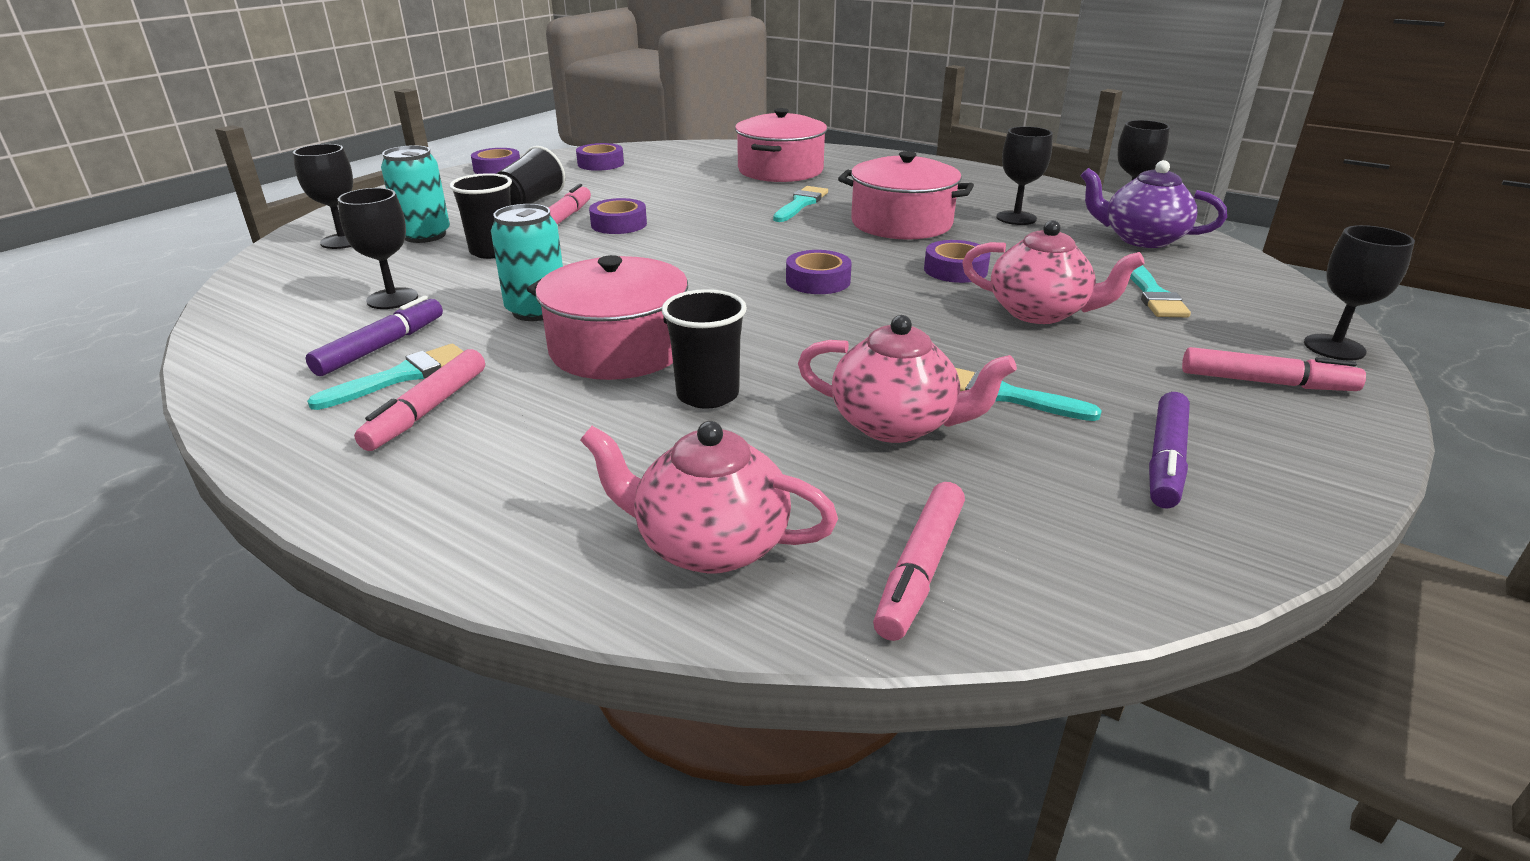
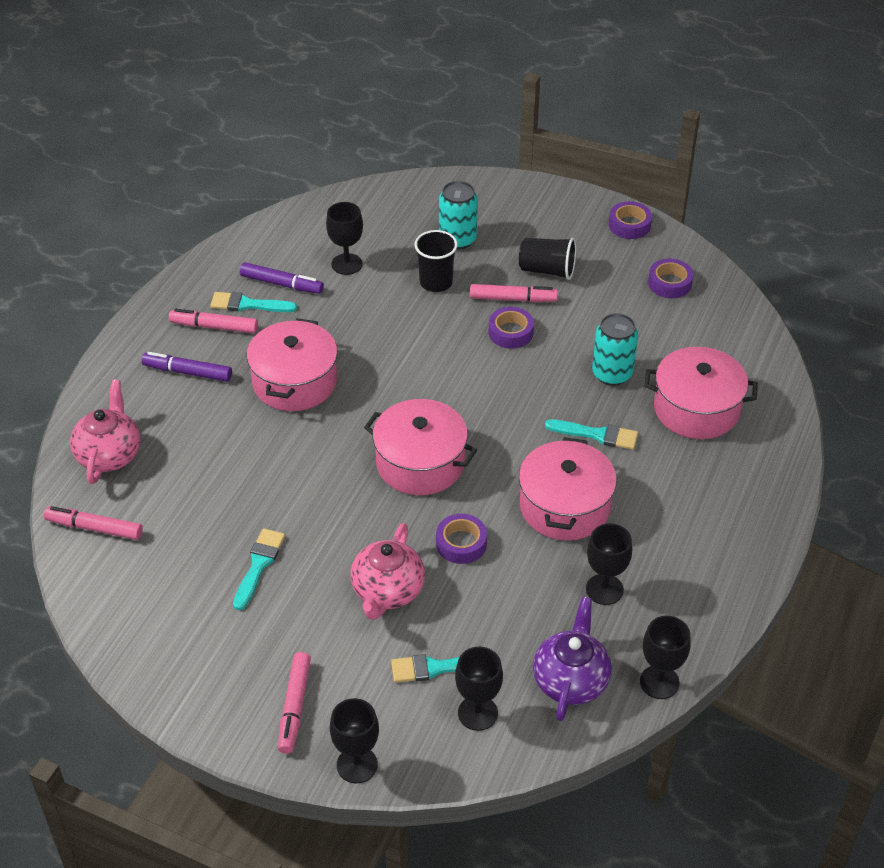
camera: 80 degrees right, 15 degrees up
(343, 241) = (437, 205): black goblet -> black goblet (477, 713)
(401, 376) = (248, 304): turquoise brush -> turquoise brush turned 150 degrees clockwise
(537, 310) = (341, 332): turquoise can -> turquoise can (612, 374)
(707, 395) = (243, 431): black cup -> none
(818, 281) = (420, 463): purple tape -> pink pot
(895, 424) = (219, 515): pink teapot -> none
(1166, 459) = (193, 635): purple marker -> purple marker (188, 372)

